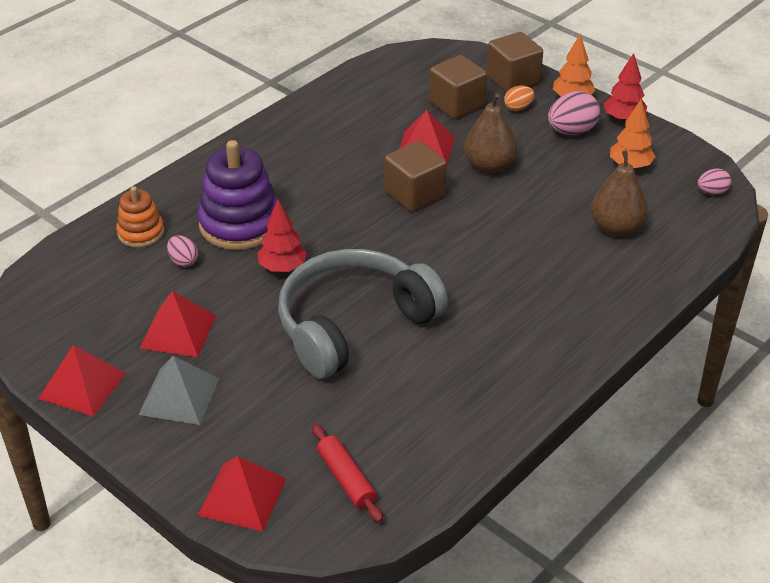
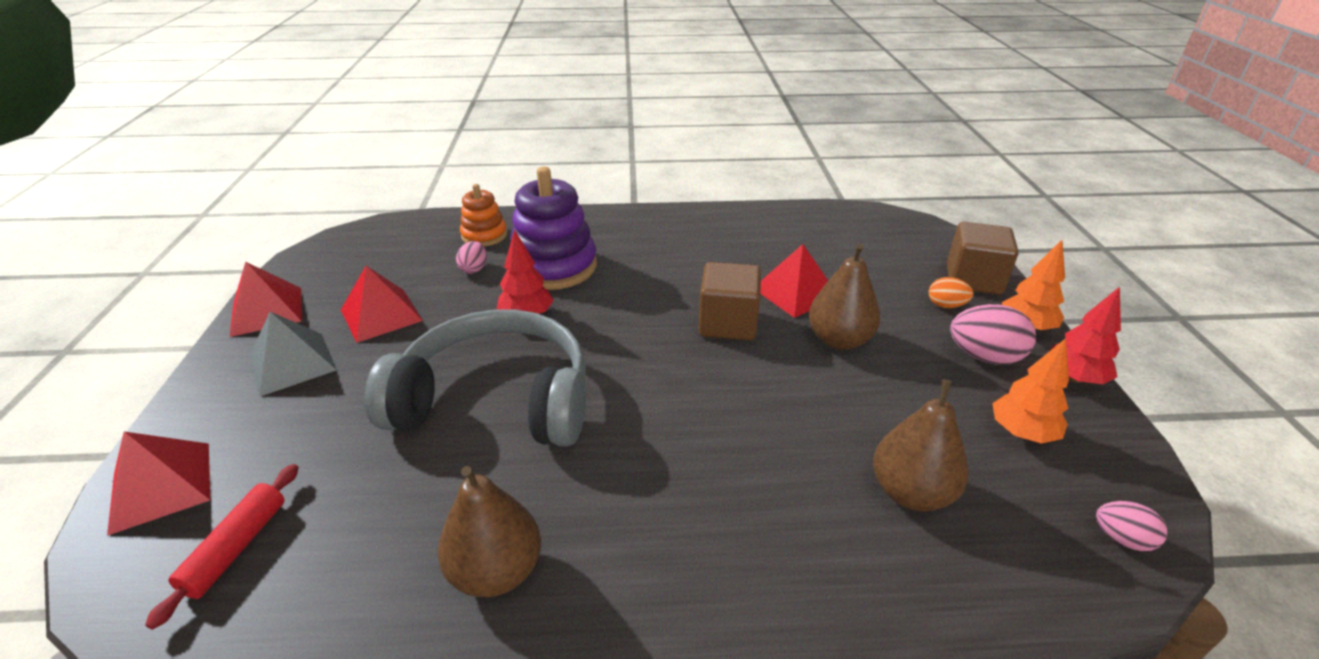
camera: 45 degrees right, 5 degrees down
(457, 104) = (881, 272): brown cube -> none
(488, 389) = (496, 571): none -> brown pear

